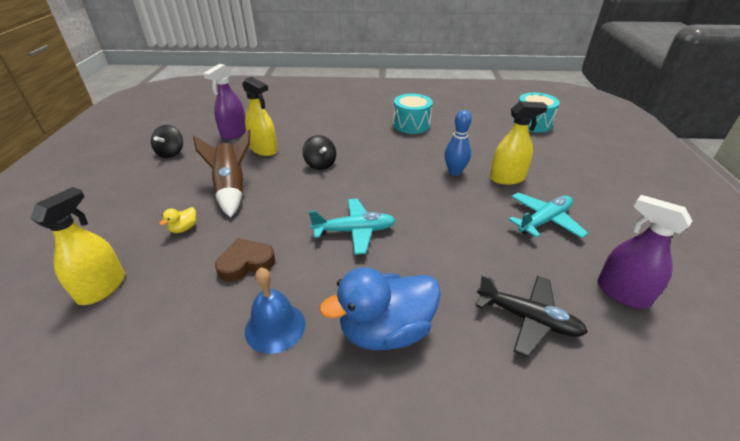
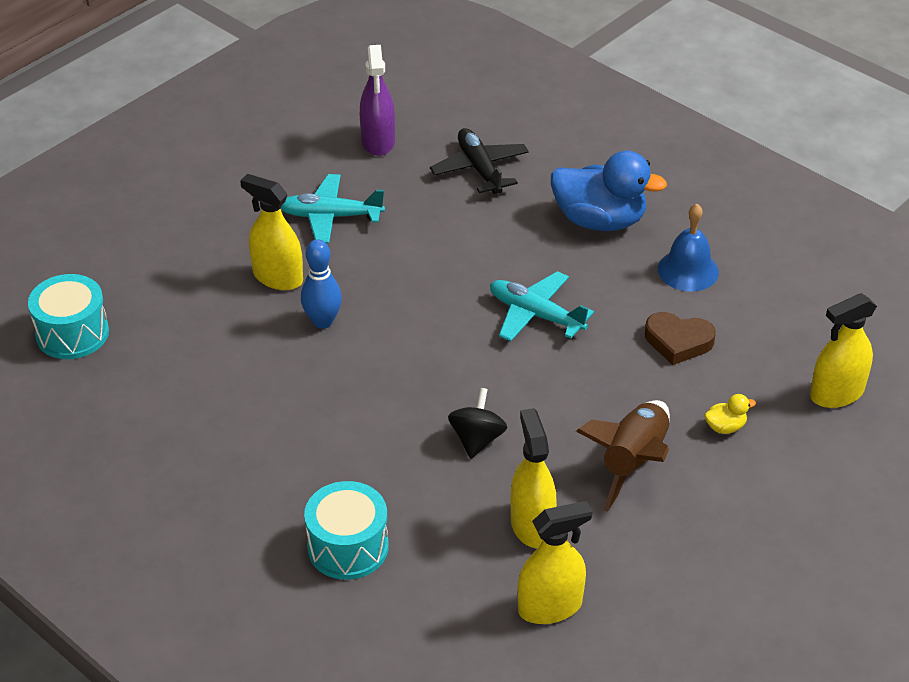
camera: 140 degrees left, 5 degrees up
(171, 153) = (685, 609): black spinning top -> none
(234, 133) = (550, 607): purple spray bottle -> yellow spray bottle
(411, 125) = (245, 444): turquoise drum -> turquoise drum (348, 547)

